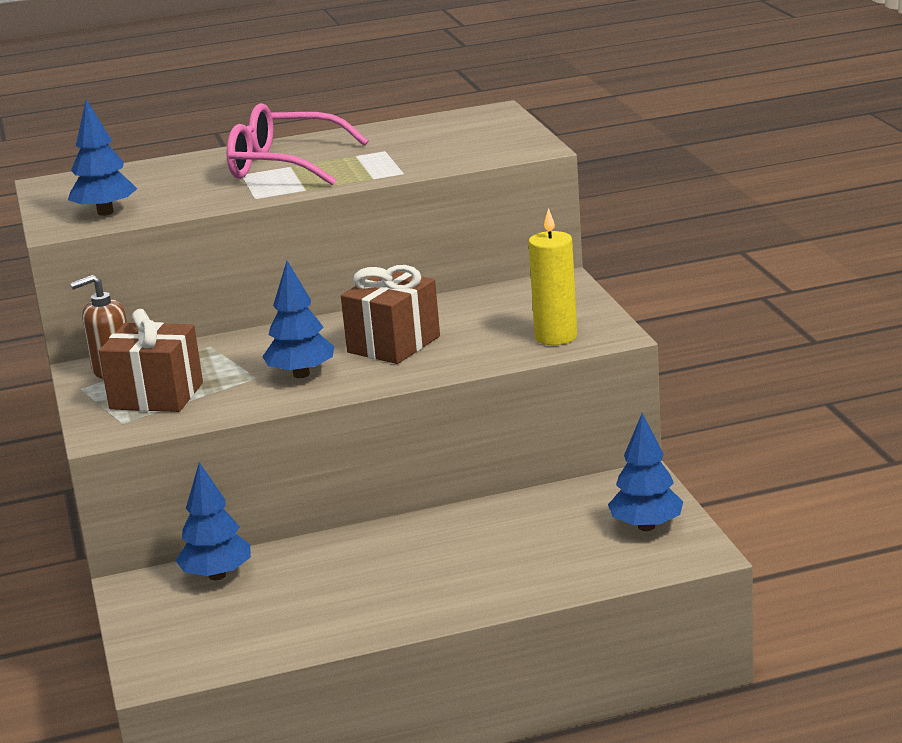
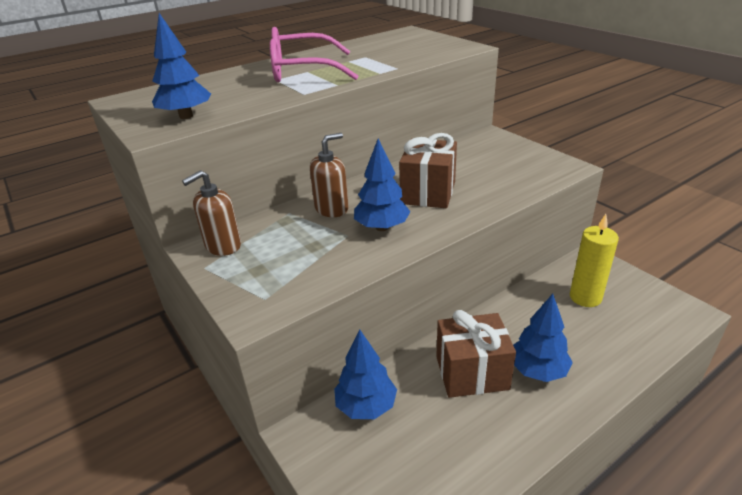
camera: 20 degrees left, 10 degrees up
(156, 396) = (277, 265): brown gift -> brown gift (472, 373)
(262, 348) = (332, 209): none -> brown soap dispenser
(556, 337) = (534, 172): yellow candle -> yellow candle (585, 297)
(646, 526) = (633, 296): blue tree -> blue tree (537, 370)

